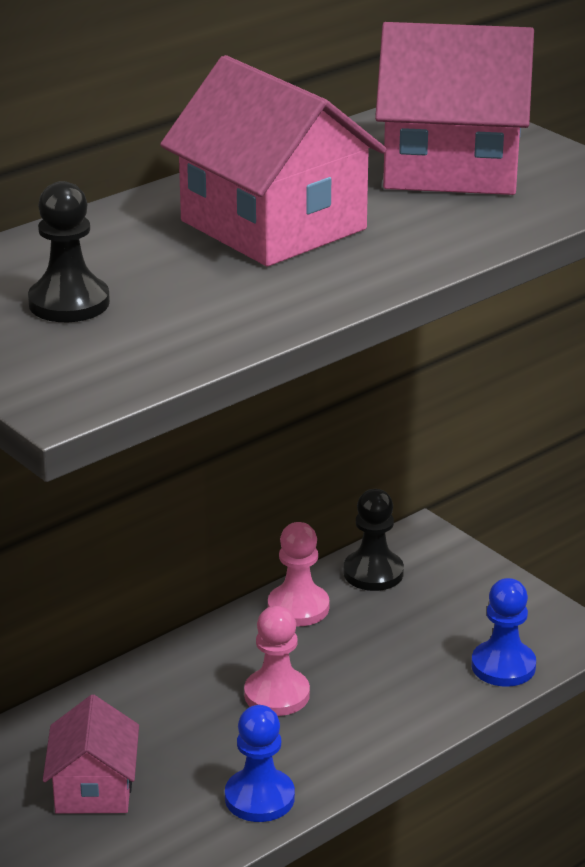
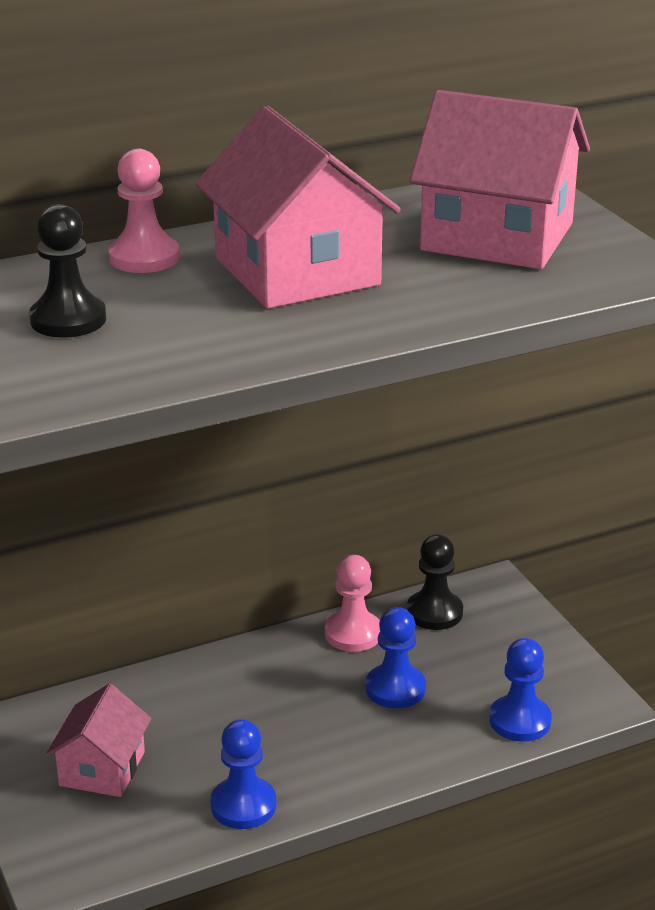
camera: 15 degrees right, 0 degrees up
(277, 694) = (299, 711): pink pawn -> pink pawn (144, 258)
(365, 655) = (395, 688): none -> blue pawn

